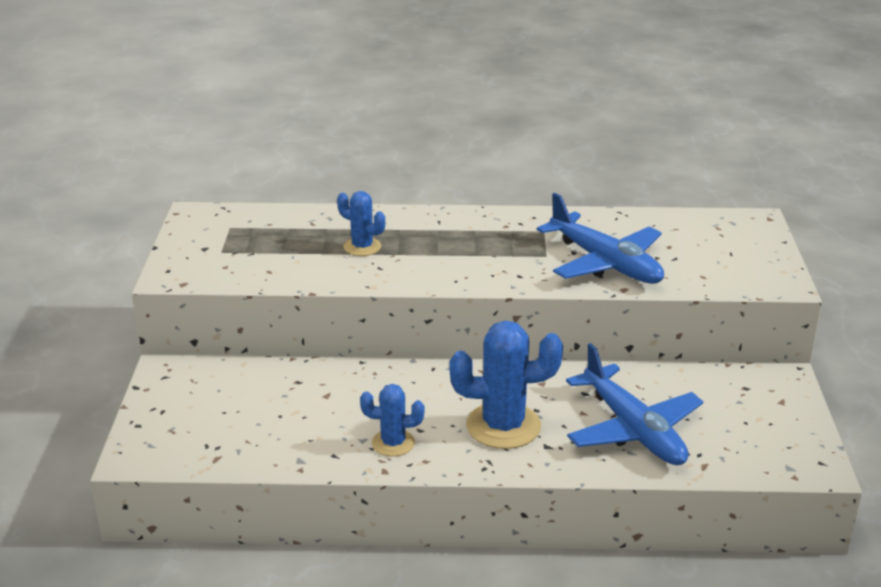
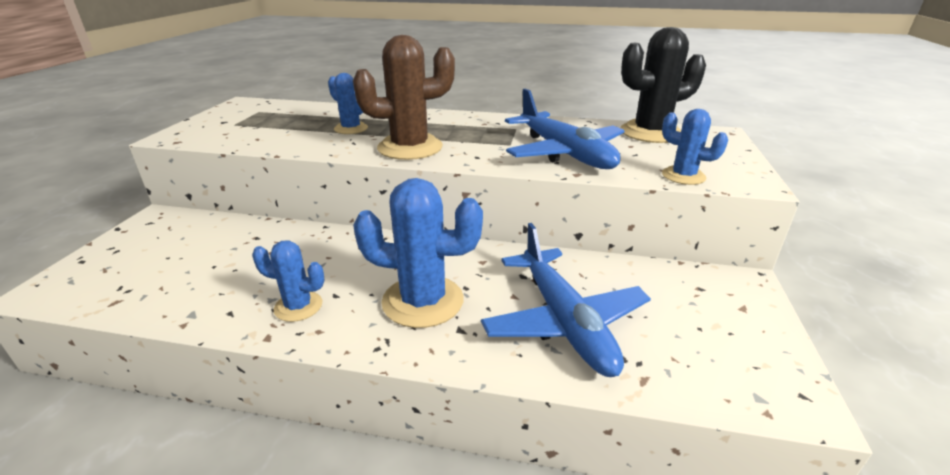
camera: 10 degrees right, 0 degrees up
(445, 270) = (410, 148): none -> brown cactus
(687, 225) = (651, 133): none -> black cactus
(722, 282) = (683, 176): none -> blue cactus

